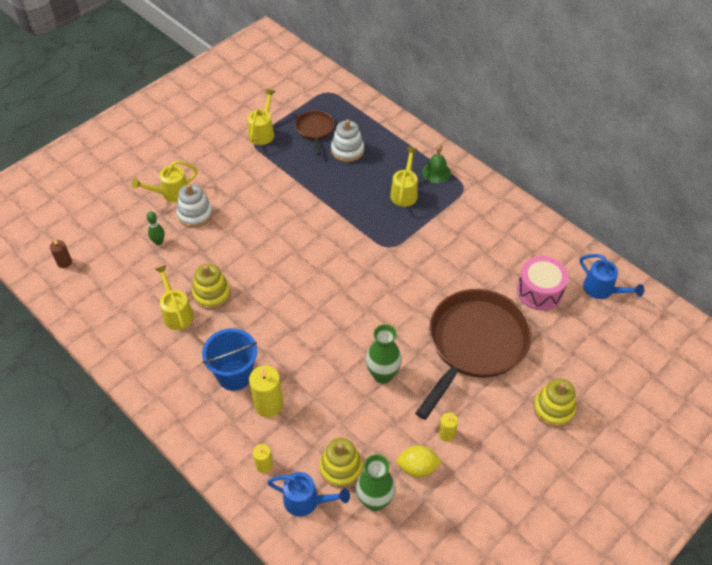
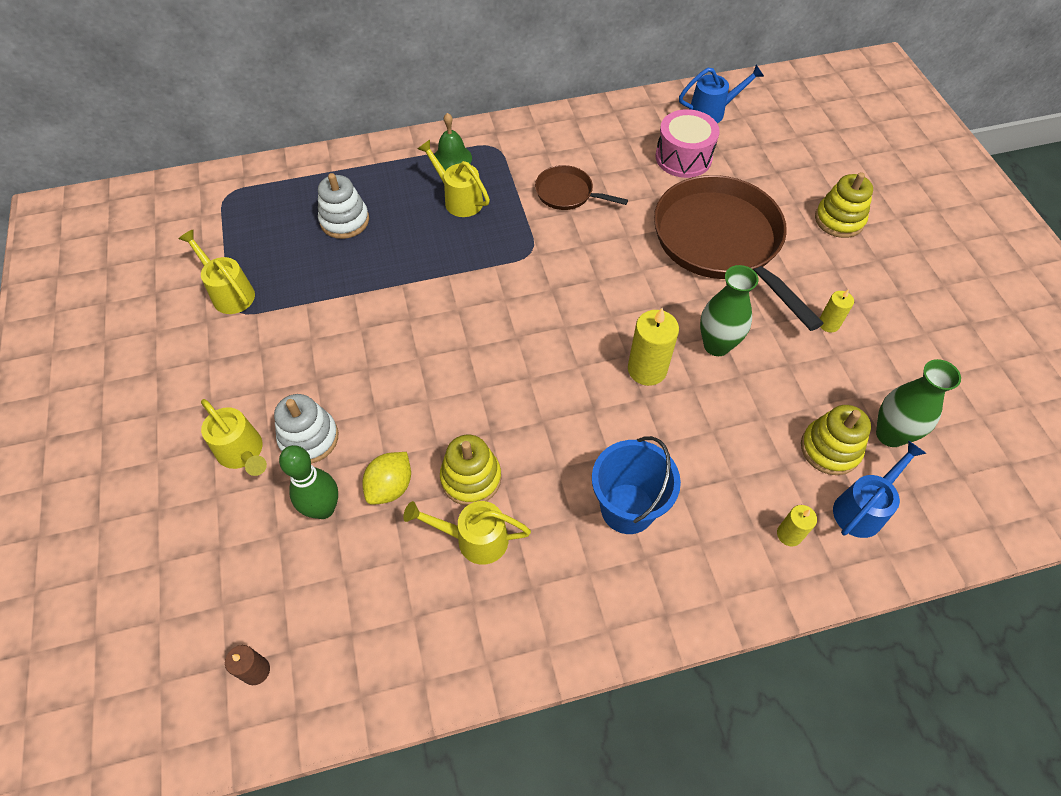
camera: 60 degrees left, 5 degrees up
(158, 242) = (323, 509): green bowling pin -> green bowling pin, size x1.61
(171, 193) = (243, 453): yellow watering can -> yellow watering can turned 45 degrees counterclockwise
(268, 405) = (697, 488): yellow candle -> yellow candle (647, 369)
(315, 130) = (279, 237): brown pan -> brown pan (567, 193)
(417, 467) = (862, 371): yellow lemon -> yellow lemon (390, 487)

